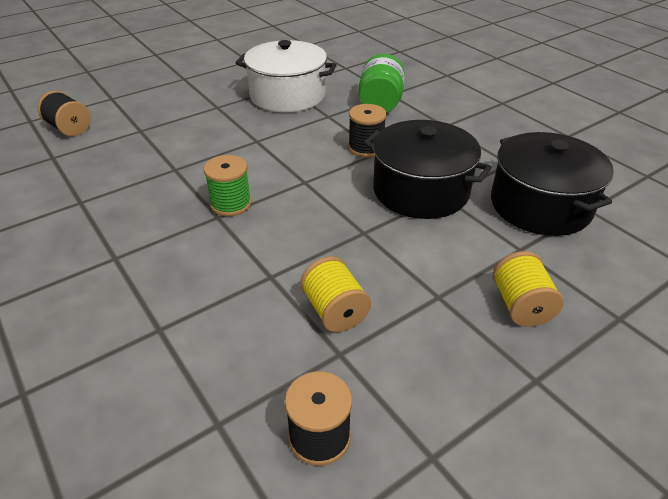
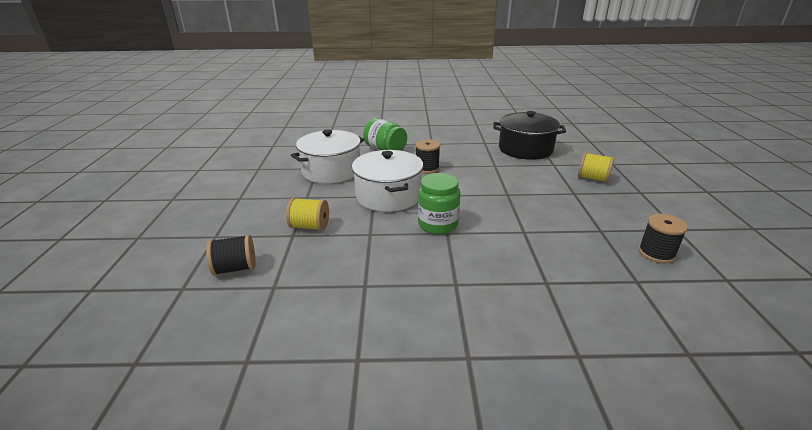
camera: 55 degrees left, 10 degrees down
(231, 204) = (438, 224): green spool -> green jar
(266, 149) = (388, 196): none -> white pot
(335, 311) = (567, 222): yellow spool -> yellow spool (310, 226)
(421, 190) = (485, 169): black pot -> none

